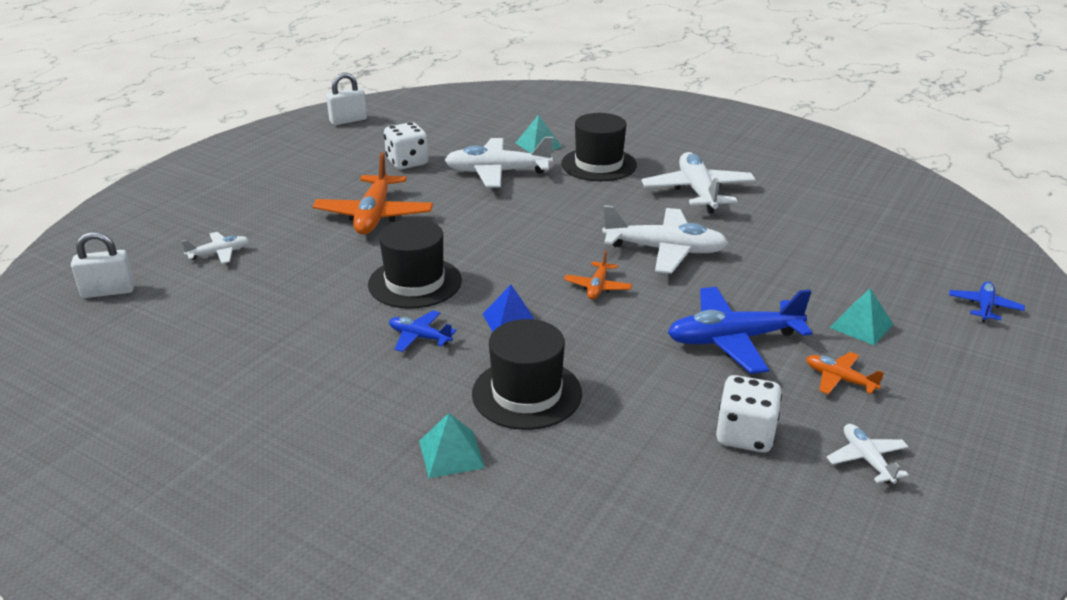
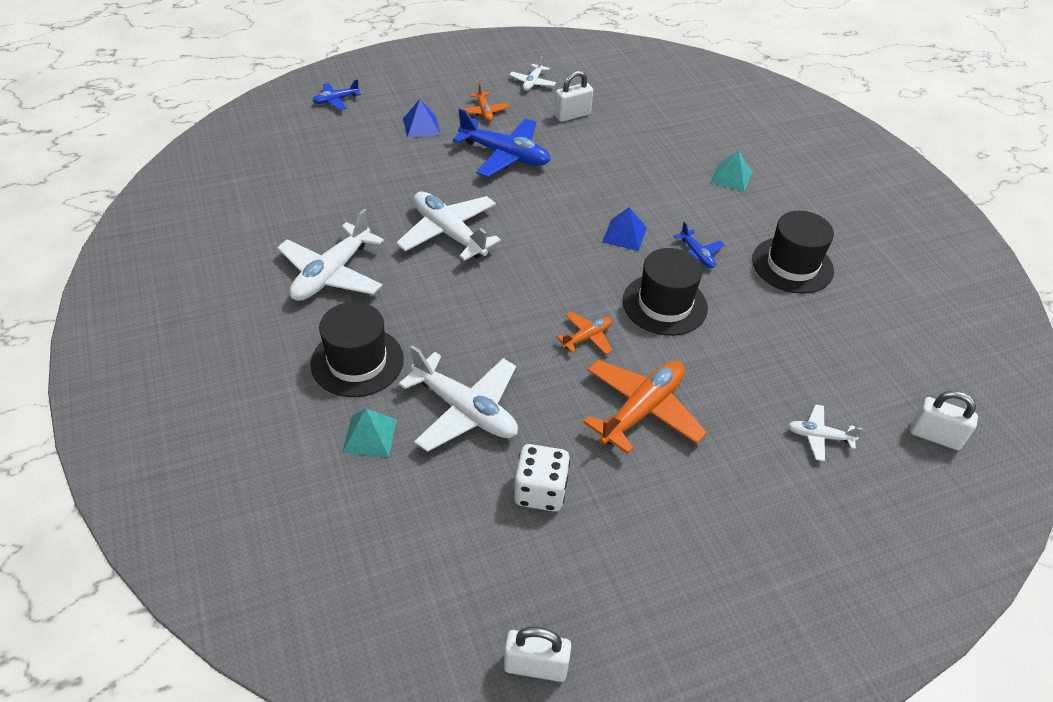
camera: 145 degrees left, 15 degrees up
(527, 393) = (661, 186): black hat -> black hat (792, 265)
(597, 287) = (537, 229): orange plane -> orange plane (587, 337)
(745, 435) = (572, 115): white dice -> white padlock
(861, 325) = (421, 126): turquoise pyramid -> blue pyramid

